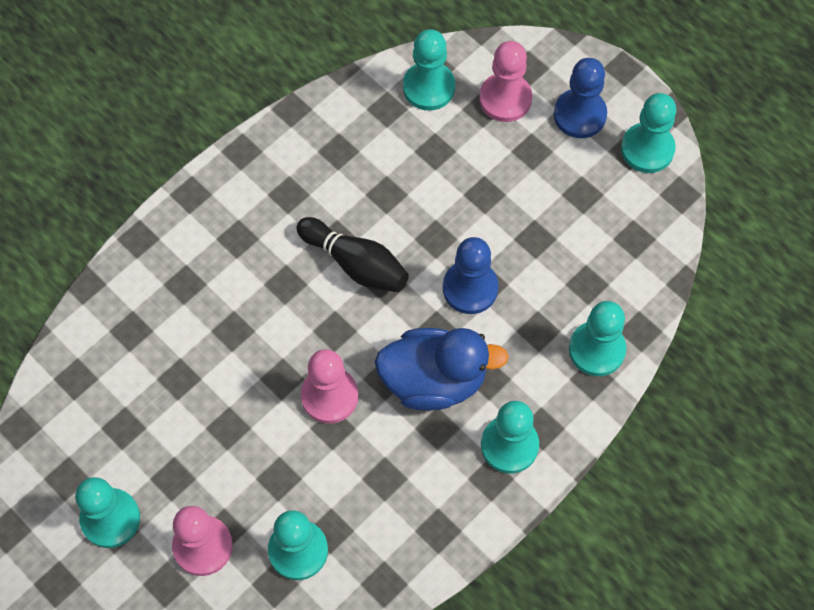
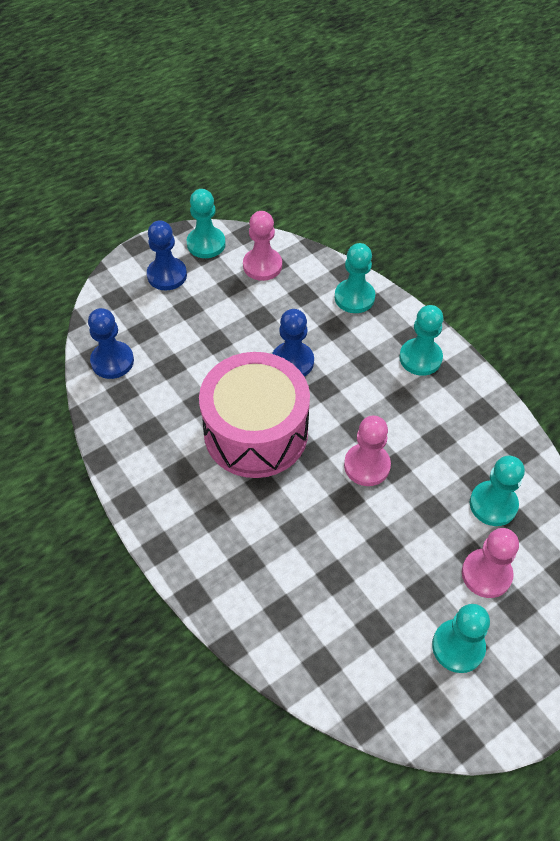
camera: 80 degrees left, 10 degrees down
(356, 264) = (256, 432): black bowling pin -> pink drum
(428, 87) = (112, 361): turquoise pawn -> blue pawn
(434, 380) = (363, 395): blue duck -> none
(505, 99) = (139, 315): pink pawn -> pink pawn (262, 265)

